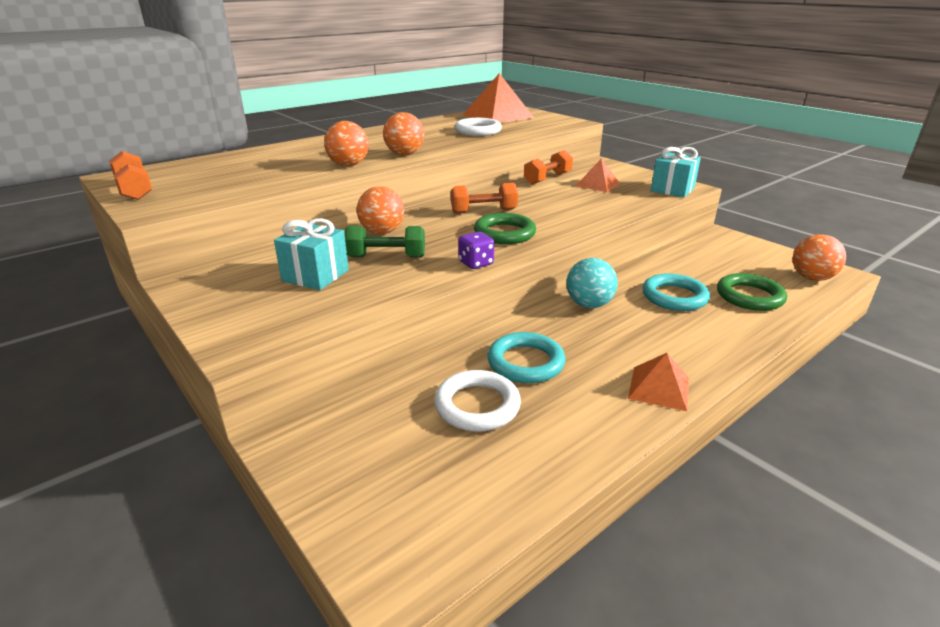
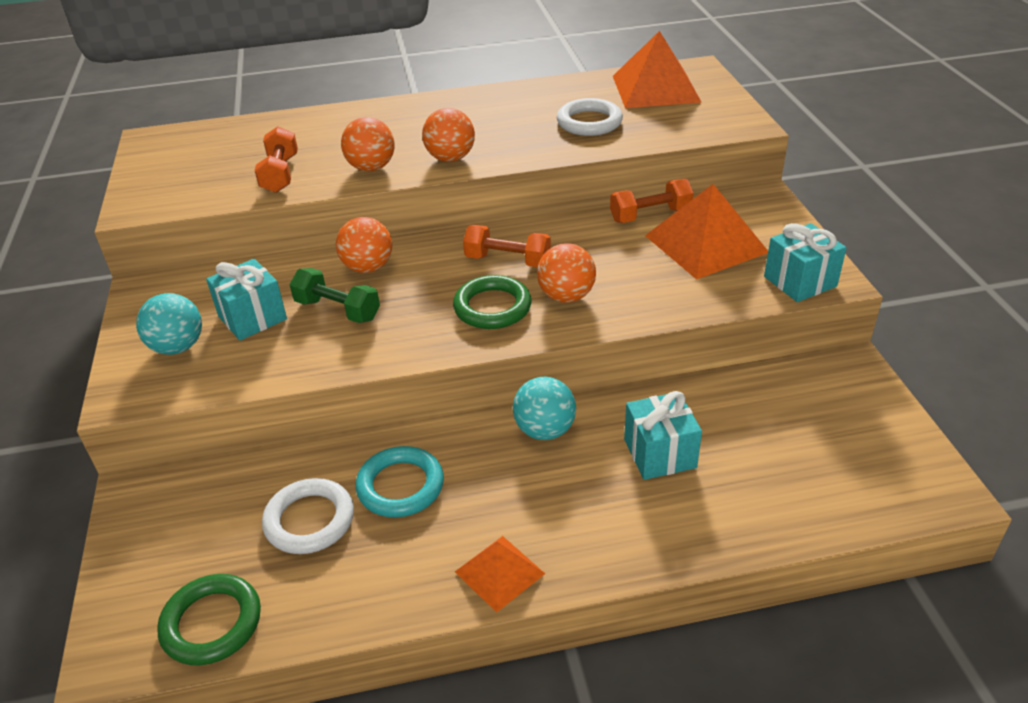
camera: 30 degrees right, 10 degrees up
(135, 190) = (147, 167): orange dumbbell -> orange dumbbell (280, 174)
(263, 306) = (178, 347): none -> turquoise ball
(476, 263) = (414, 348): purple dice -> none
(598, 184) = (706, 243): orange pyramid -> orange pyramid, size x1.80
(674, 297) = (660, 453): turquoise ring -> turquoise gift
(749, 296) = (759, 487): green ring -> green ring (212, 623)
(811, 278) = (891, 486): orange ball -> orange ball (566, 296)

